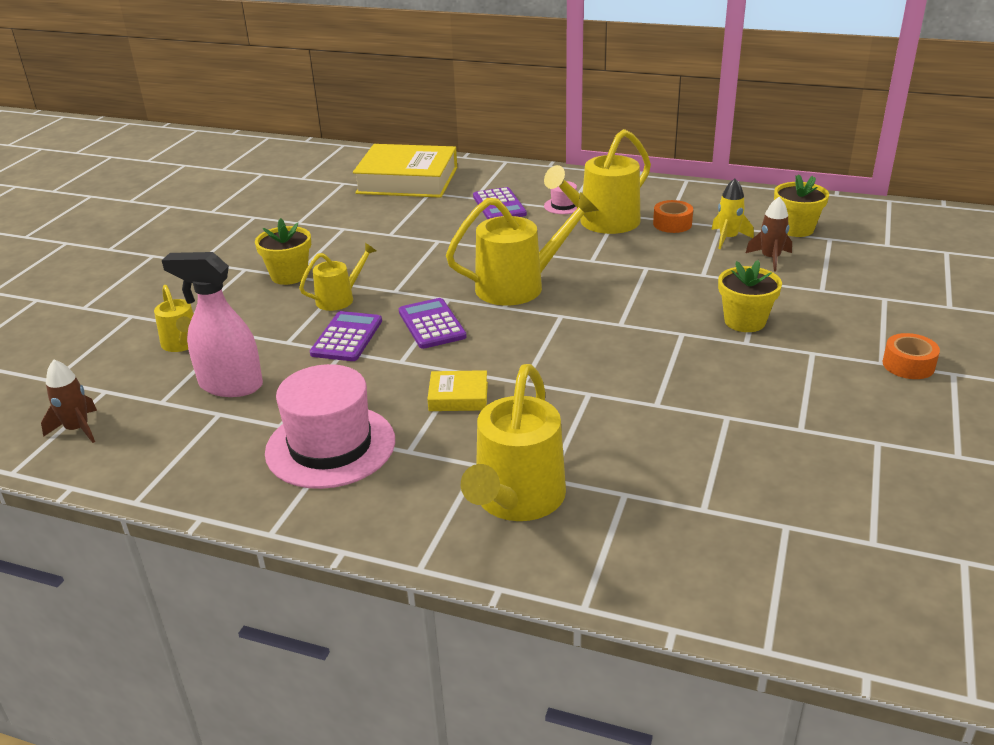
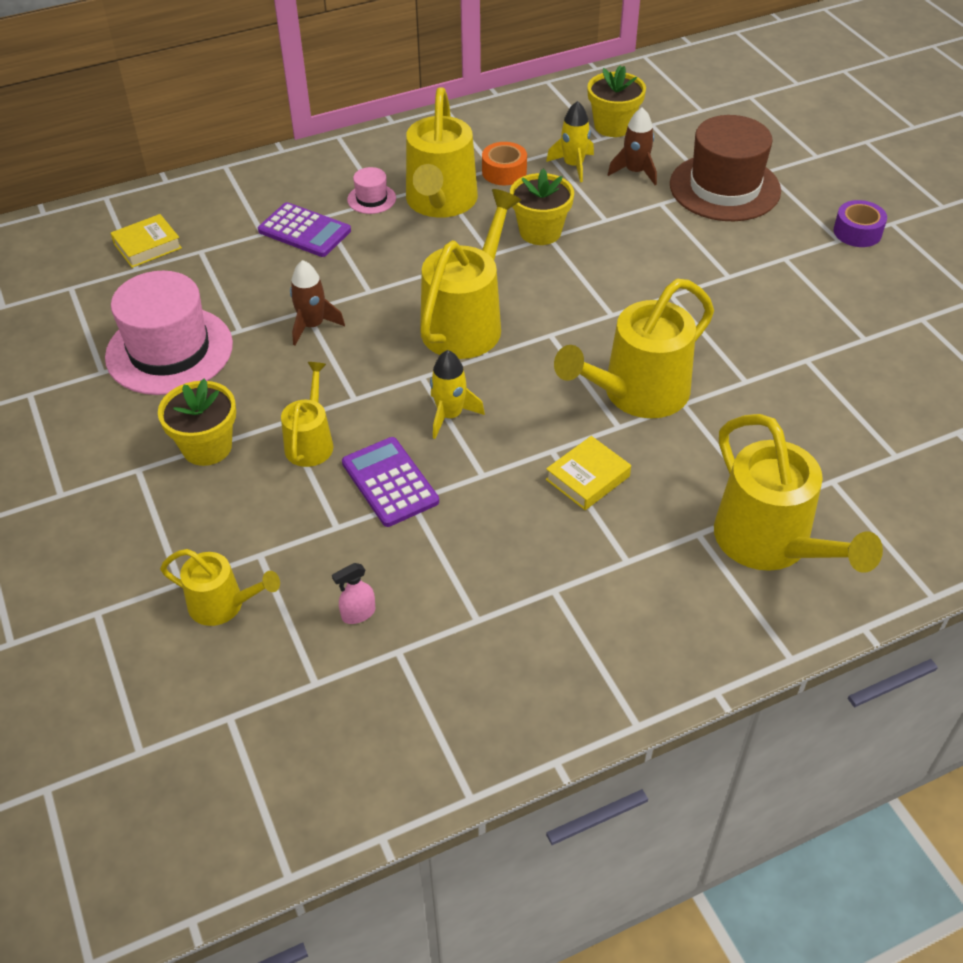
camera: 45 degrees left, 15 degrees up
(78, 429) = (276, 778): brown rocket -> brown rocket (312, 326)
(230, 385) = (358, 614): pink spray bottle -> pink spray bottle, size x0.41
(330, 446) = (556, 606): pink hat -> pink hat (169, 350)
(407, 180) = (147, 246): yellow book -> yellow book, size x0.45
(432, 324) = (450, 415): purple calculator -> yellow rocket
(565, 372) = (636, 394): none -> yellow watering can
(744, 321) = (700, 254): yellow flower pot -> yellow flower pot (540, 232)
(830, 294) = (724, 188): none -> brown hat
(908, 365) = (857, 232): orange tape -> purple tape

